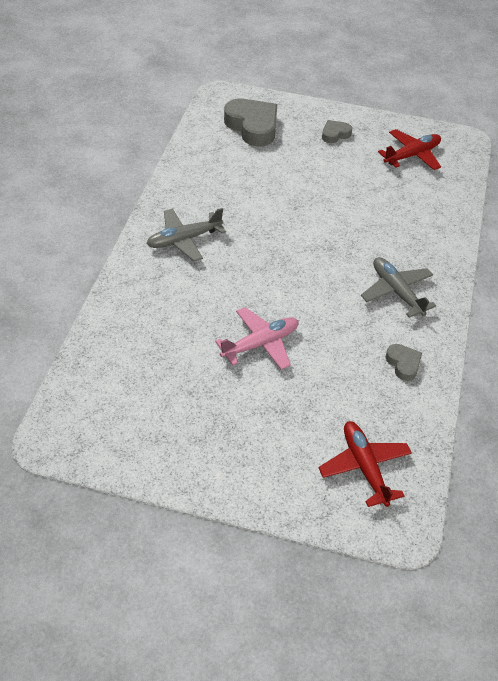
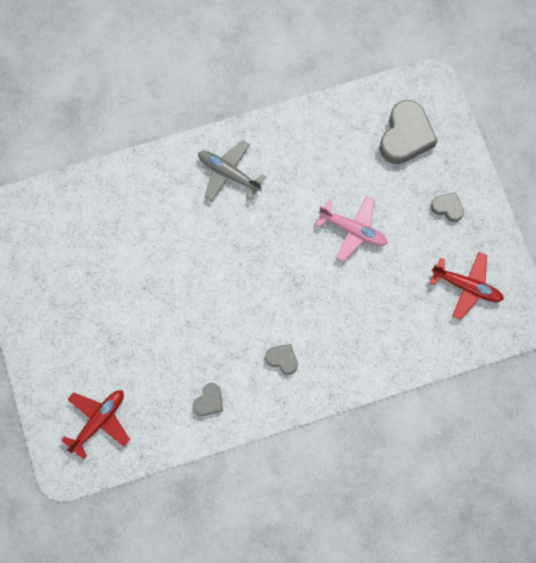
camera: 60 degrees right, 25 degrees up
(260, 344) = (161, 292): pink plane -> pink plane (353, 230)
(396, 291) = (282, 359): grey plane -> grey heart

